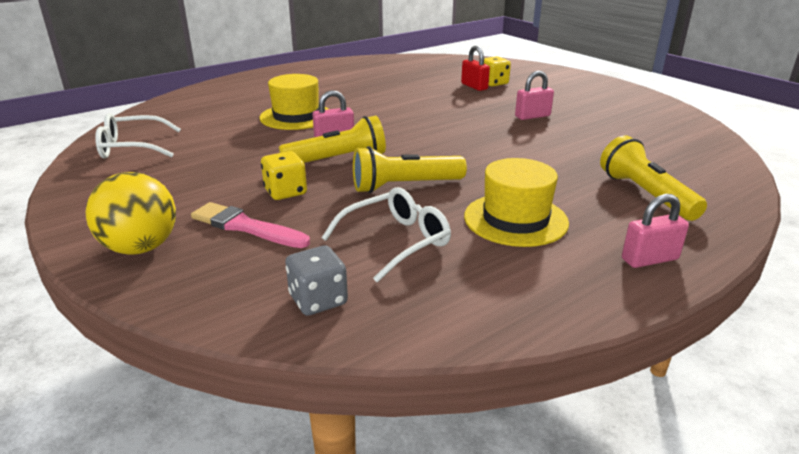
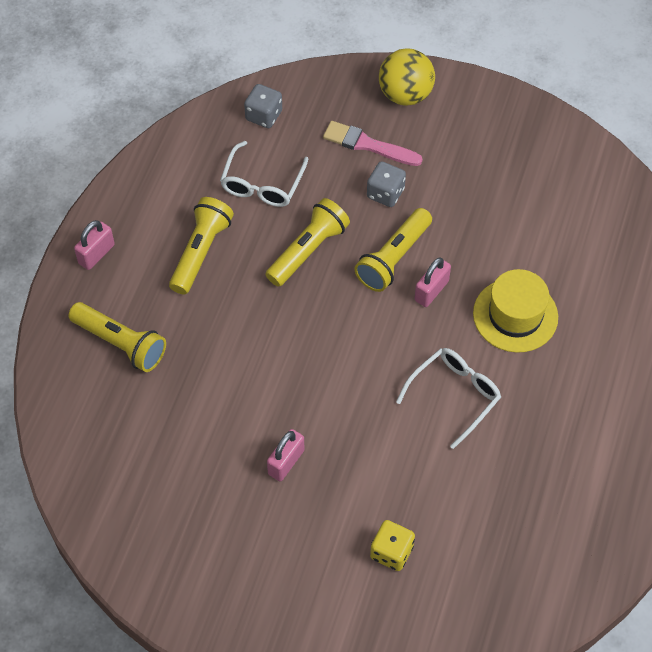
camera: 145 degrees right, 30 degrees up
(132, 147) = (577, 179): white glasses -> white glasses (454, 395)
(246, 227) = (368, 145): pink brush -> pink brush turned 150 degrees counterclockwise
(285, 192) = (385, 193): yellow dice -> grey dice
(474, 86) = (406, 523): red padlock -> none
(515, 219) = (201, 252): yellow hat -> yellow flashlight

